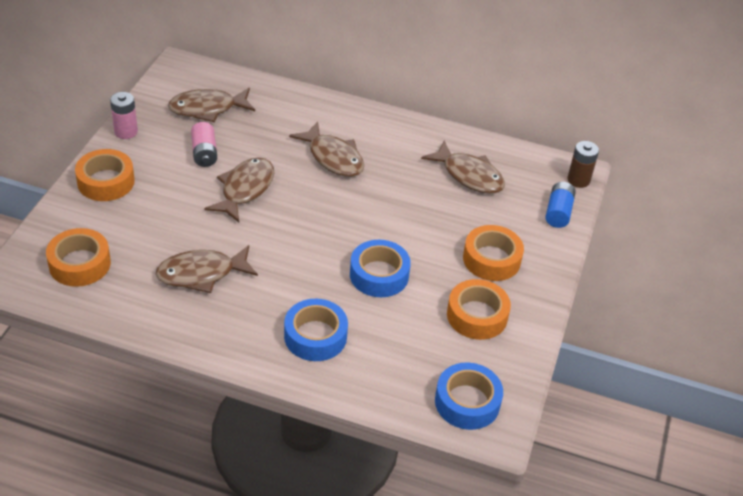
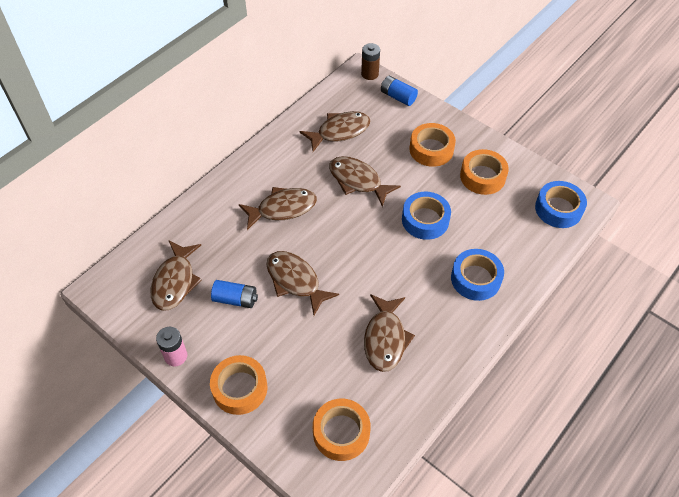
camera: 65 degrees left, 10 degrees up
(204, 153) = (235, 299): pink battery -> blue battery
(404, 206) = (358, 181): none -> brown fish

